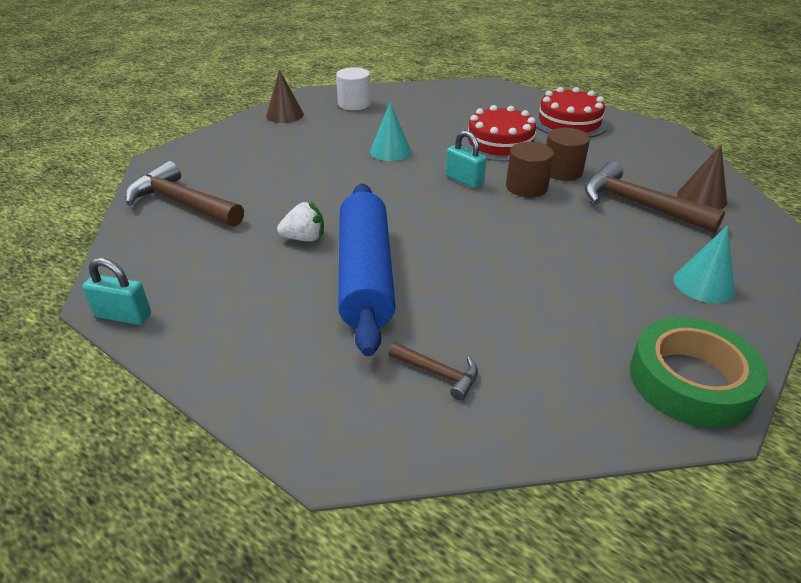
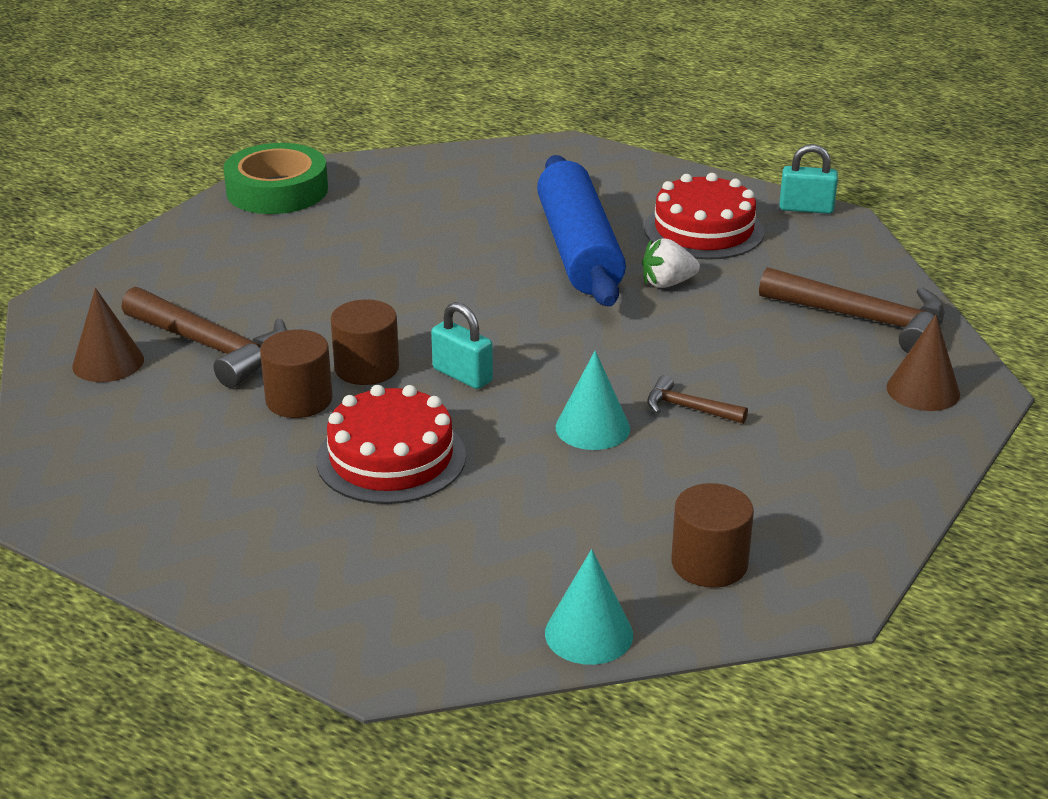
camera: 175 degrees right, 5 degrees down
(285, 115) = (843, 516): brown cone -> brown cone (923, 390)
(354, 104) = (709, 563): white cylinder -> brown cylinder
(439, 373) = (493, 186): brown hammer -> brown hammer (688, 408)
(569, 122) = (232, 525): red cake -> red cake (704, 230)
(703, 284) = (203, 258): turquoise cone -> turquoise cone (589, 633)

